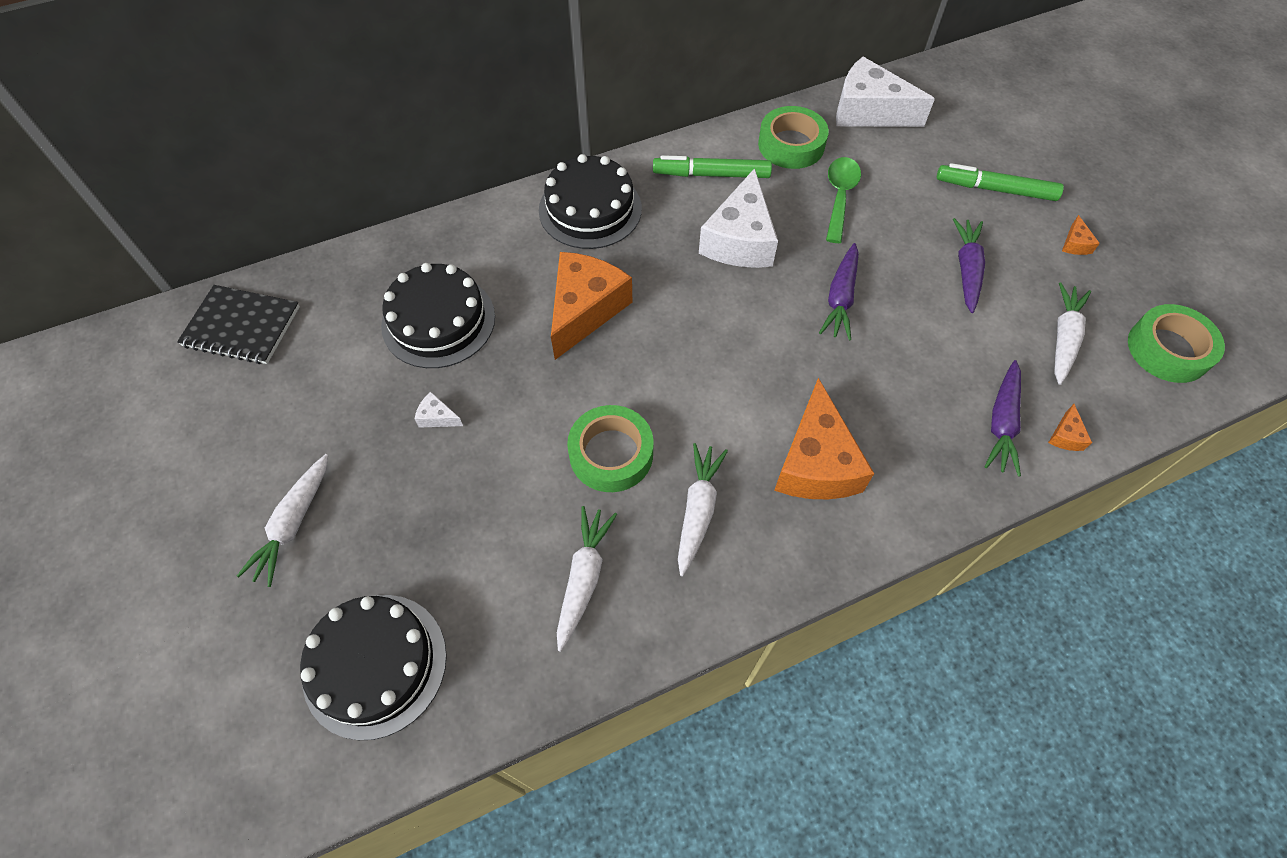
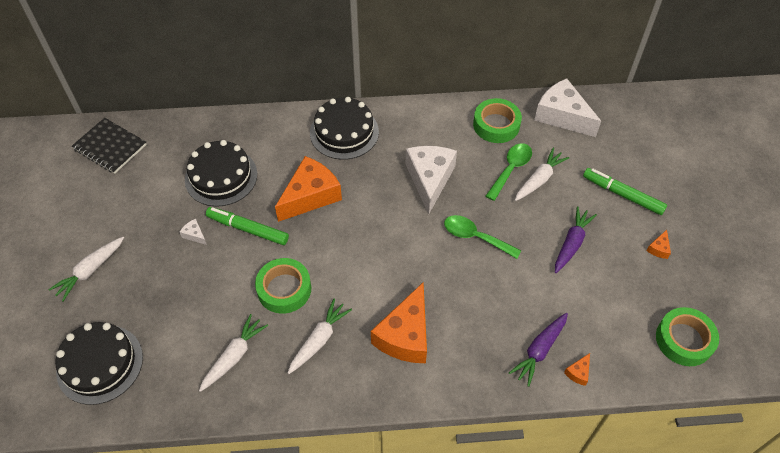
camera: 20 degrees right, 5 degrees down
(711, 175) = (433, 131): green marker -> green marker (248, 229)
(740, 240) = (429, 179): white cheese -> white cheese turned 150 degrees clockwise
(840, 298) = (475, 237): purple carrot -> green spoon
(1063, 338) = (613, 309): white carrot -> white carrot (539, 179)

